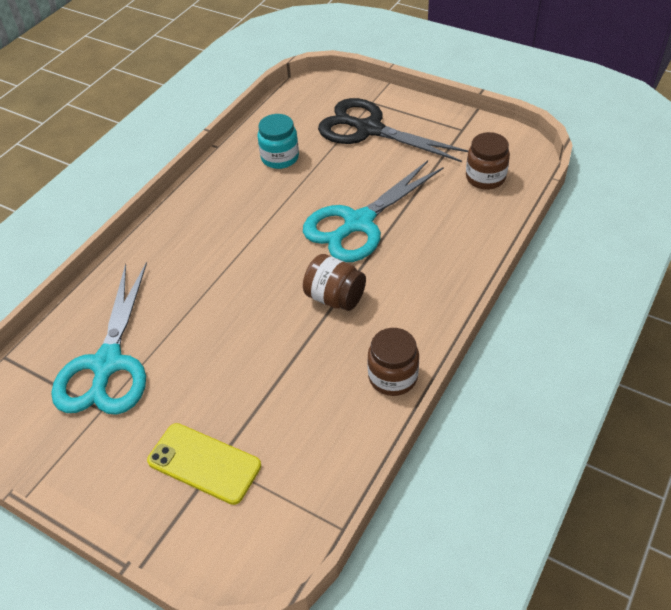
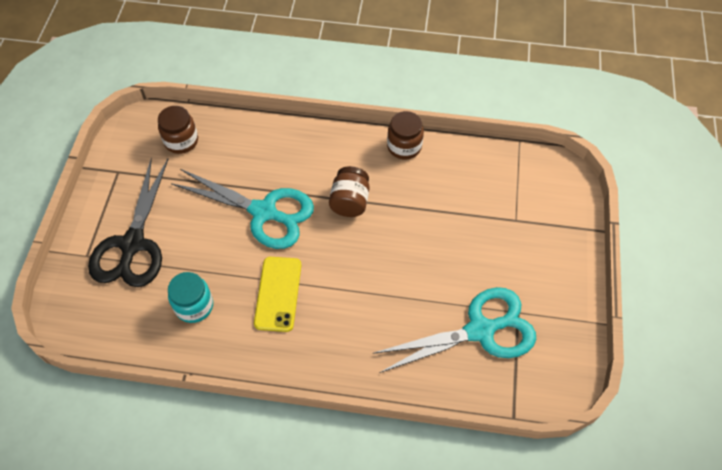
camera: 115 degrees left, 10 degrees up
(204, 463) = (520, 227): yellow phone -> yellow phone (278, 294)

